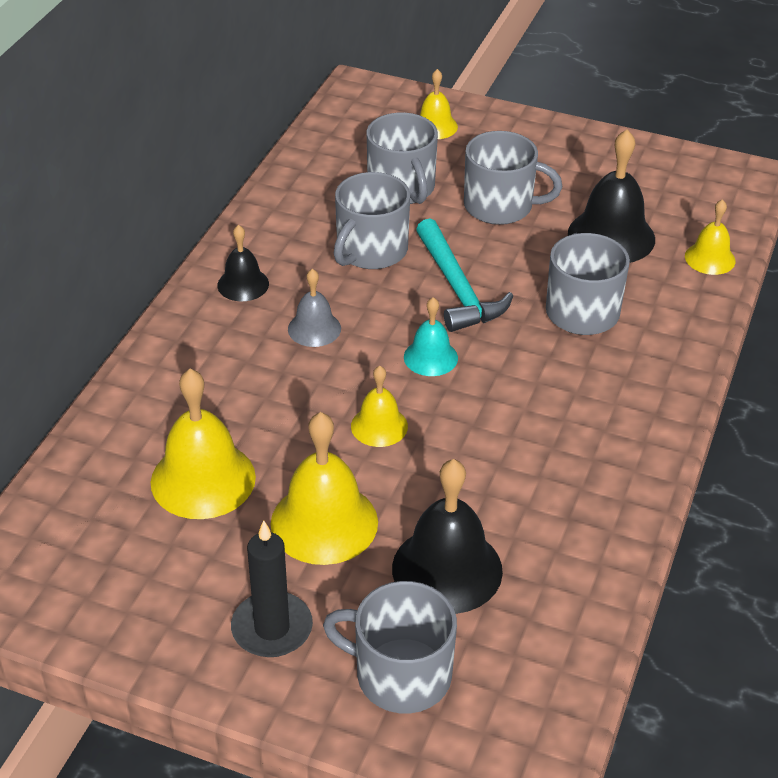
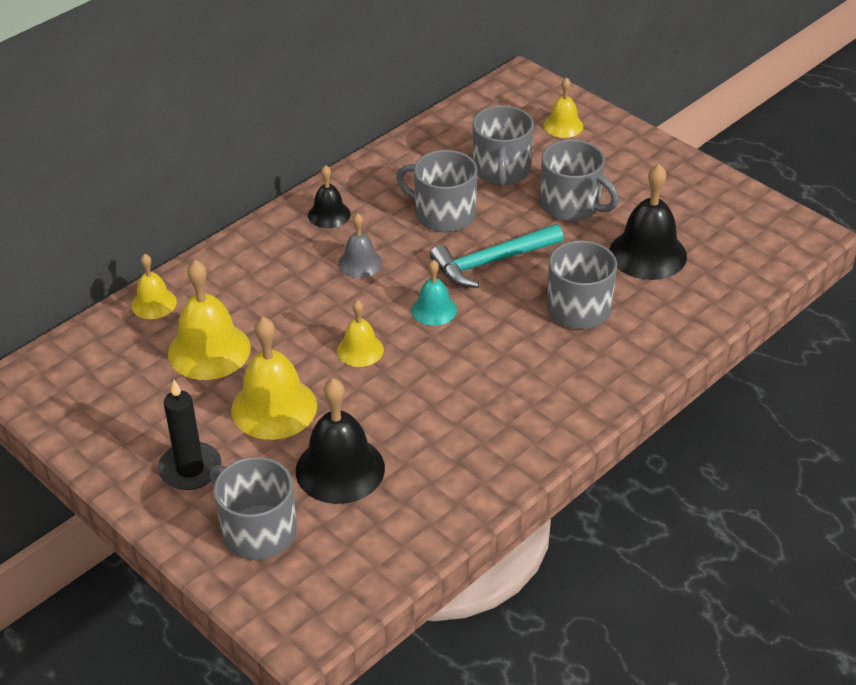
camera: 25 degrees right, 0 degrees up
(370, 251) = (443, 214): grey mug -> grey mug turned 60 degrees clockwise
(457, 288) = (491, 262): turquoise hammer -> turquoise hammer turned 60 degrees clockwise
(710, 258) = (720, 294): yellow bell -> yellow bell (154, 303)

